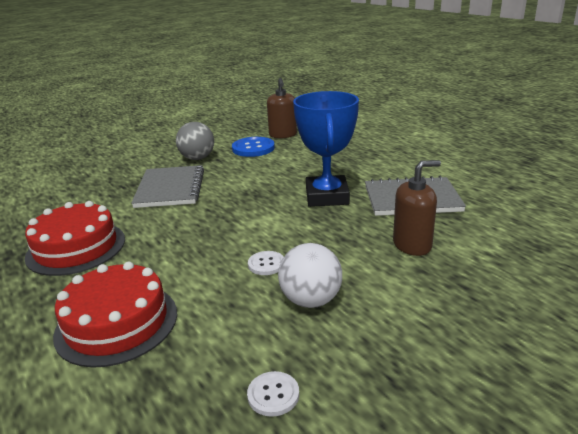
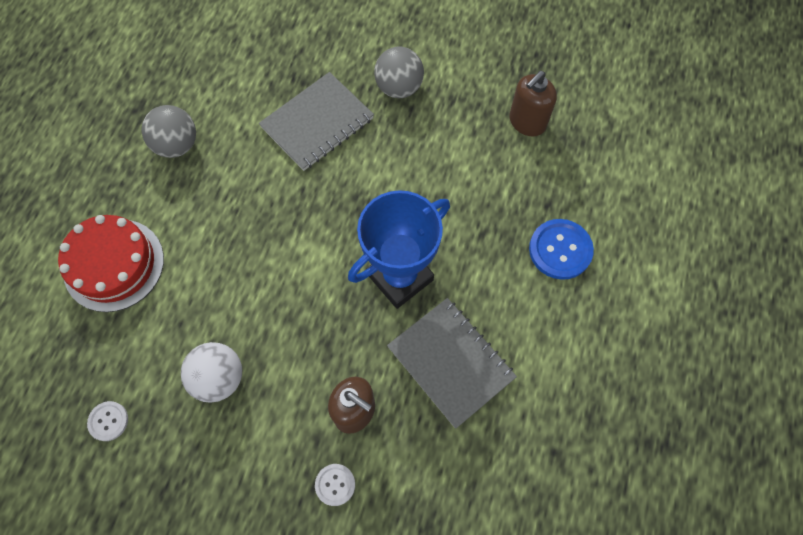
camera: 50 degrees right, 40 degrees up
(76, 248) = (177, 145): red cake -> grey ball
(253, 148) = (465, 121): blue button -> blue button (560, 250)
(266, 264) = (246, 309): white button -> white button (335, 484)

